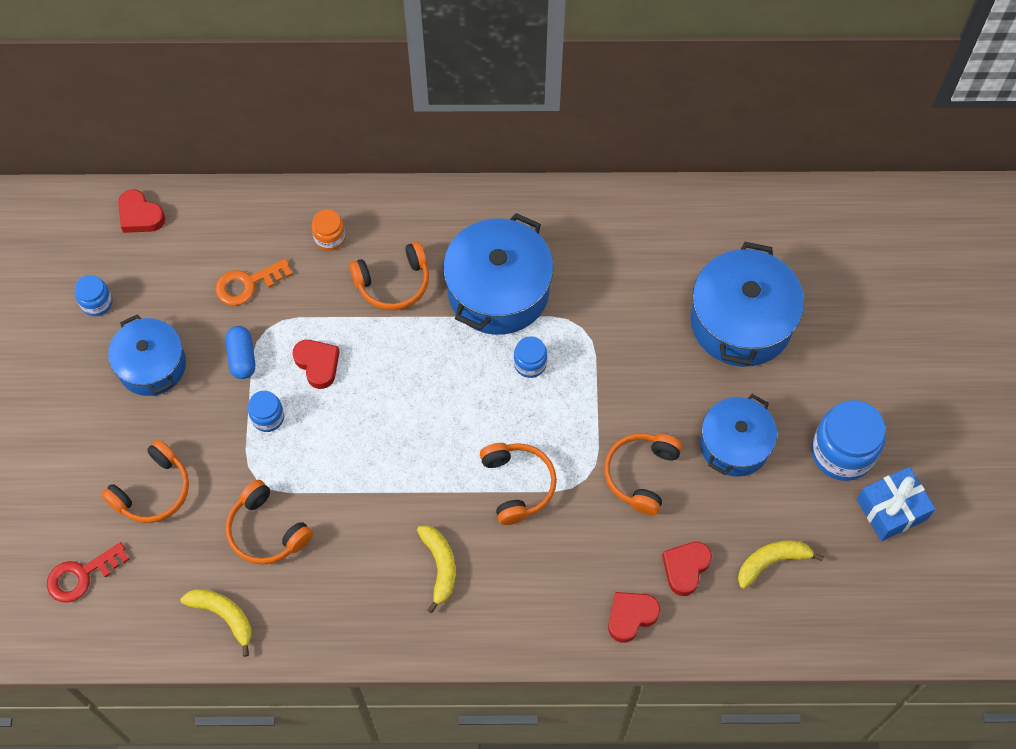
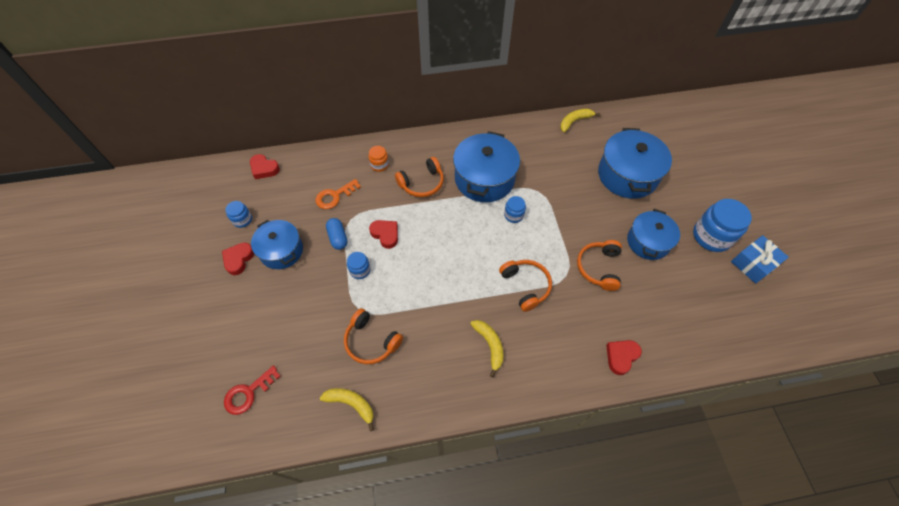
camera: 10 degrees left, 5 degrees down
(153, 491) = (292, 328): orange headphones -> none
(685, 568) = (645, 320): red heart -> red heart (238, 259)
(771, 562) = (695, 307): yellow banana -> yellow banana (574, 121)

